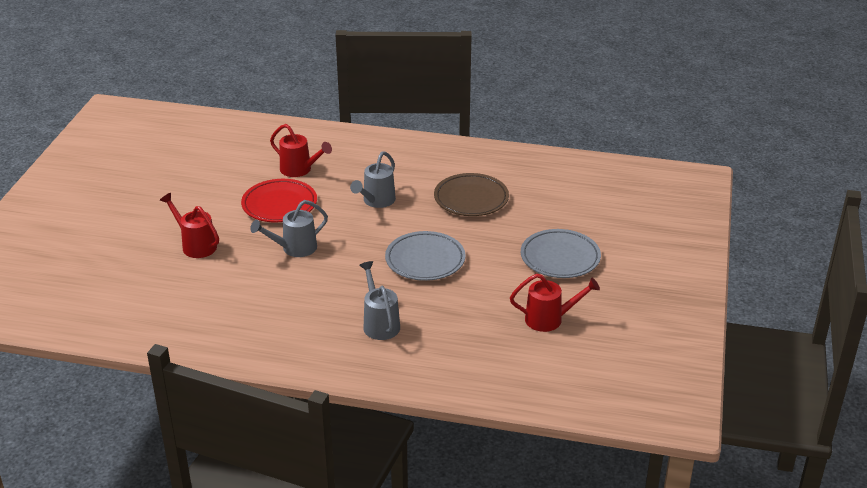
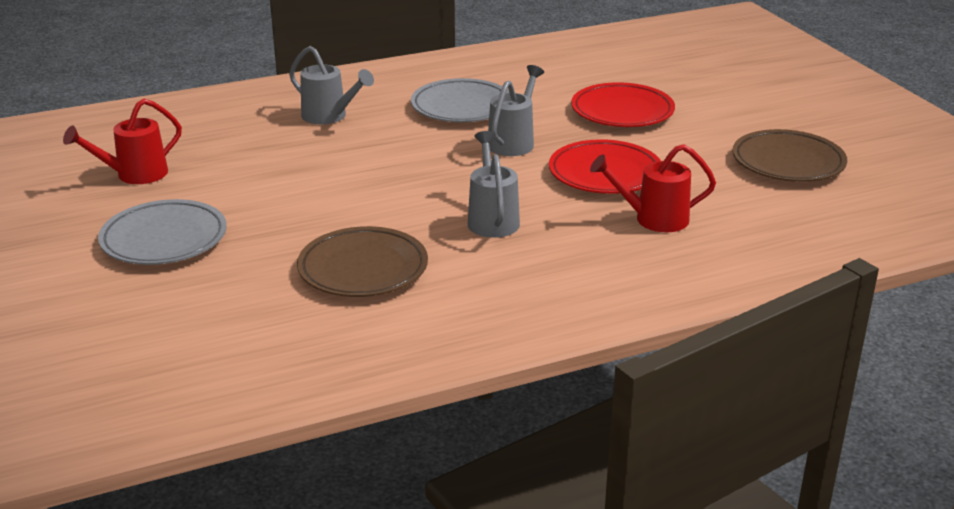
camera: 145 degrees right, 5 degrees down
(178, 173) = (788, 162): none -> brown plate
(195, 245) = (622, 111): red watering can -> red plate
(425, 260) = (345, 180): grey plate -> grey plate (462, 107)

